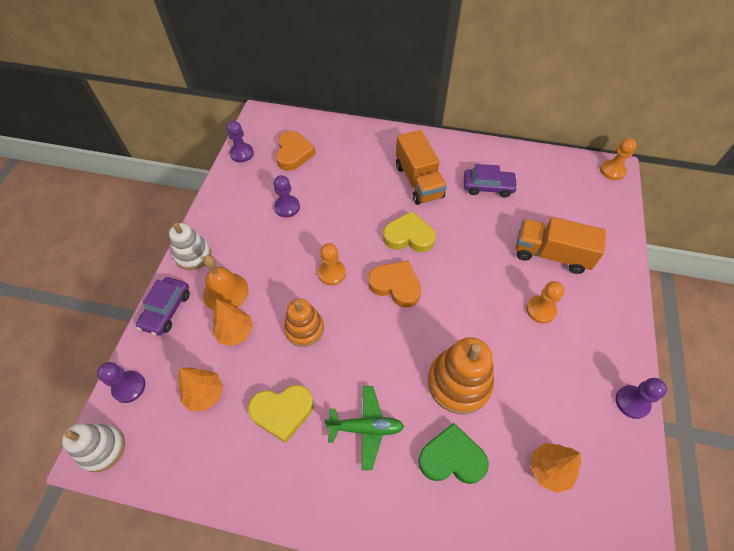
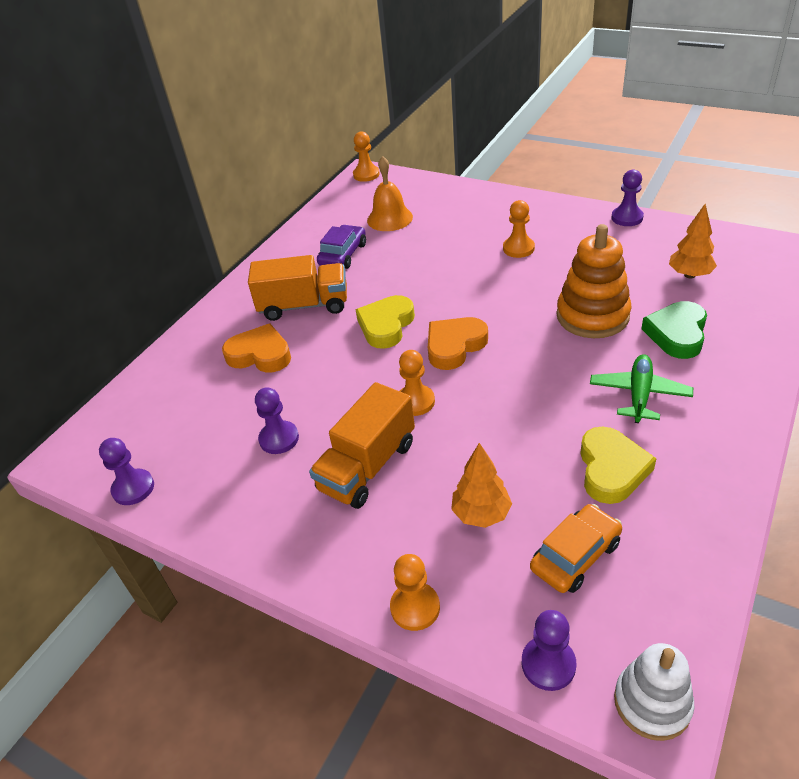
camera: 70 degrees left, 15 degrees down
(166, 310) = (415, 607): purple car -> orange pawn
(193, 255) = (318, 566): white stacking toy -> none
(205, 394) = (575, 556): orange tree -> orange car
(225, 292) = (406, 523): orange bell -> orange bell (390, 218)
(293, 153) = (176, 422): orange heart -> orange heart (260, 354)
(304, 329) = (494, 437): orange stacking toy -> none
(551, 254) = (453, 230): orange truck -> orange truck (367, 466)

